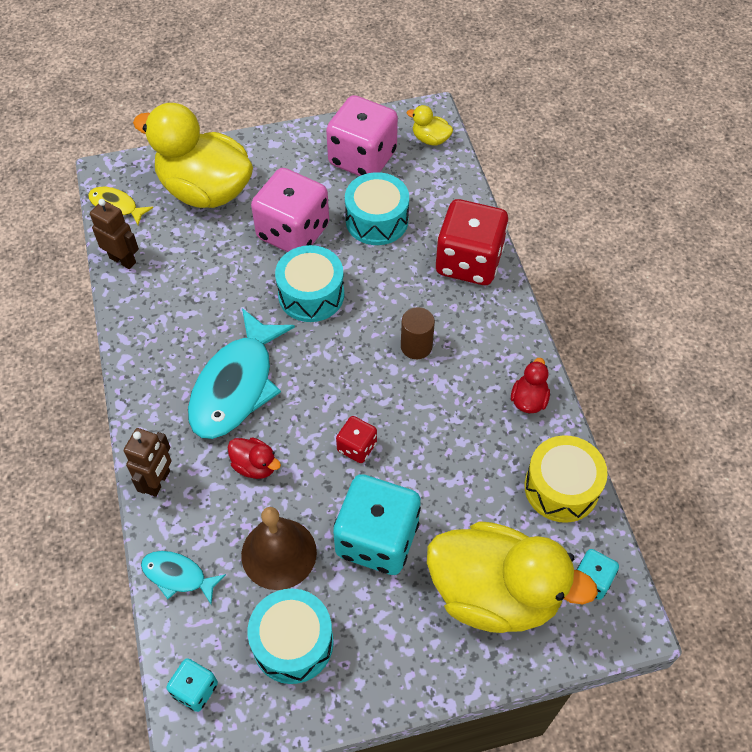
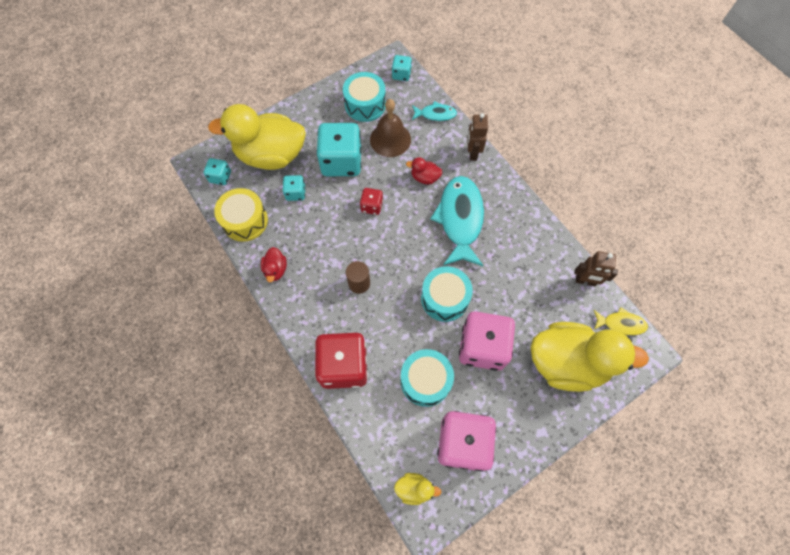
camera: 160 degrees right, 10 degrees up
(469, 508) = (296, 193): none -> turquoise dice

